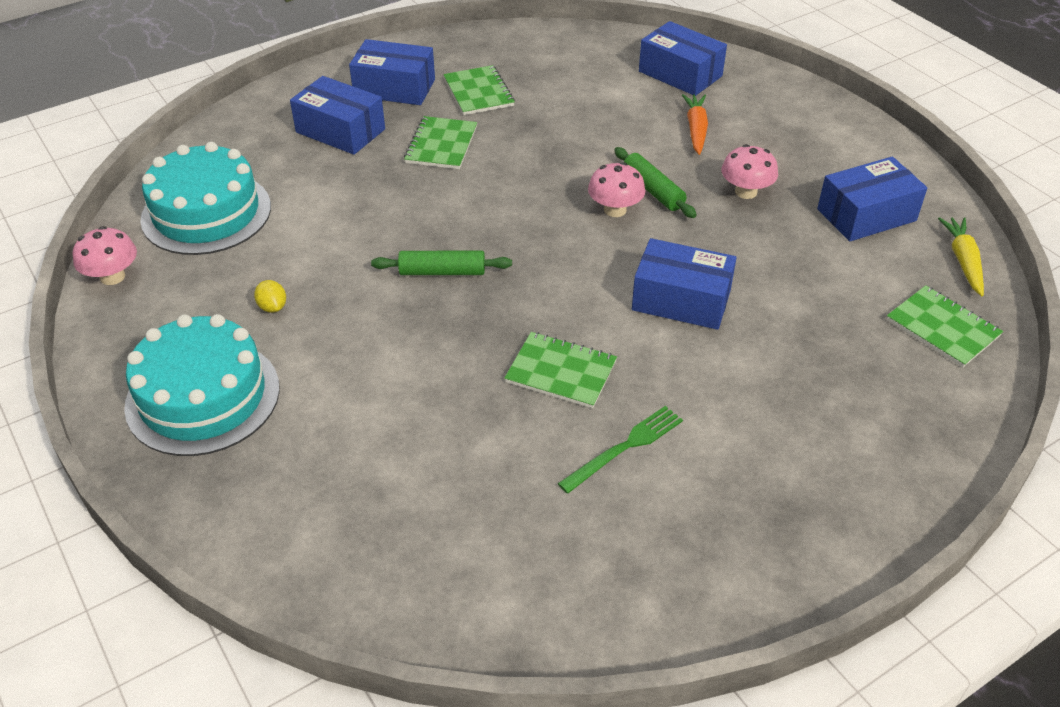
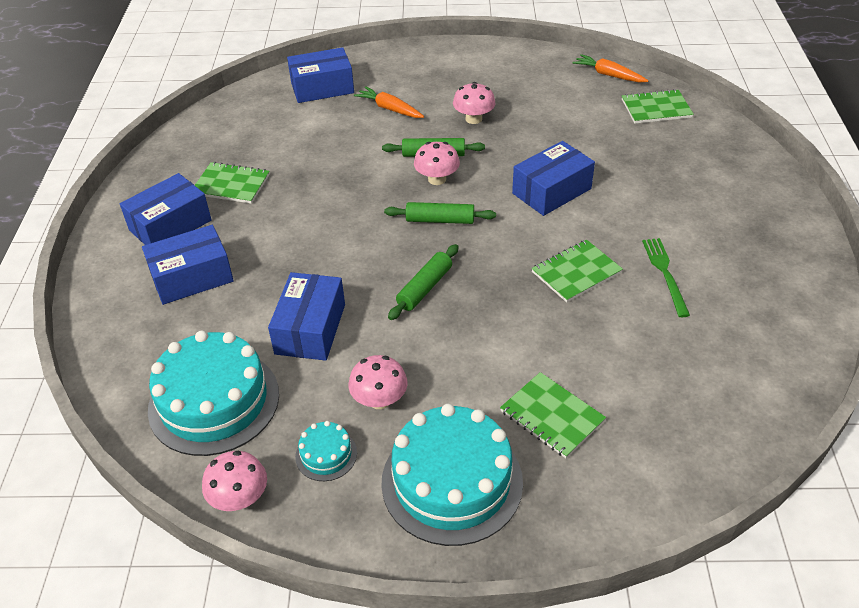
camera: 55 degrees left, 0 degrees up
(187, 303) = (326, 454): none -> turquoise cake
(272, 307) = (379, 400): yellow lemon -> pink mushroom
(441, 145) = (275, 229): green notebook -> green notebook (552, 416)
(552, 239) = (440, 220): none -> green rolling pin
(866, 215) = (539, 86): blue box -> blue box (310, 329)
(963, 261) = (608, 75): yellow carrot -> orange carrot

